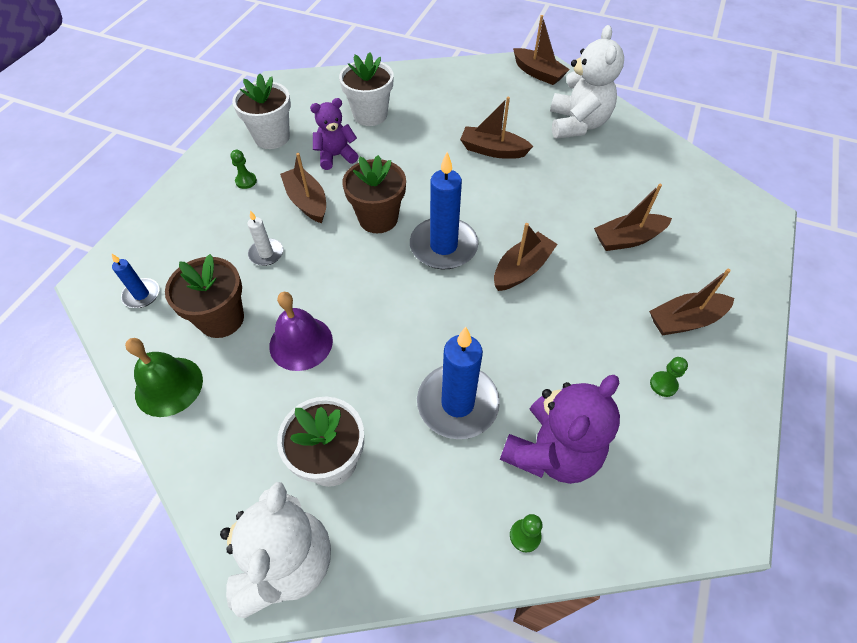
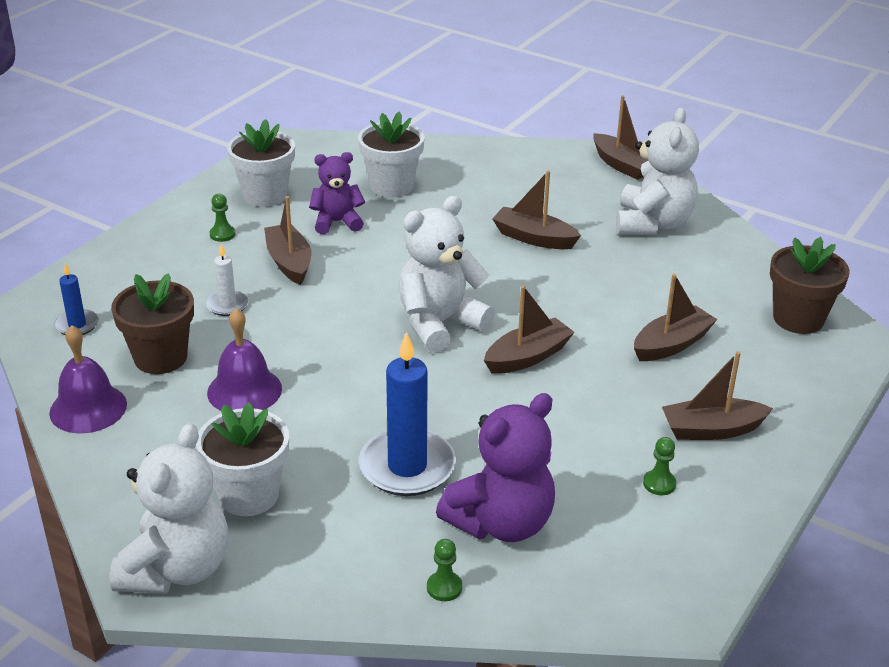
camera: 10 degrees right, 20 degrees down
(169, 386) = (88, 408): green bell -> purple bell
(378, 218) = (369, 288): brown flower pot -> brown flower pot (798, 319)
(443, 246) = (439, 324): blue candle -> white teddy bear
(627, 239) = (671, 344): brown boat -> brown boat turned 150 degrees clockwise

